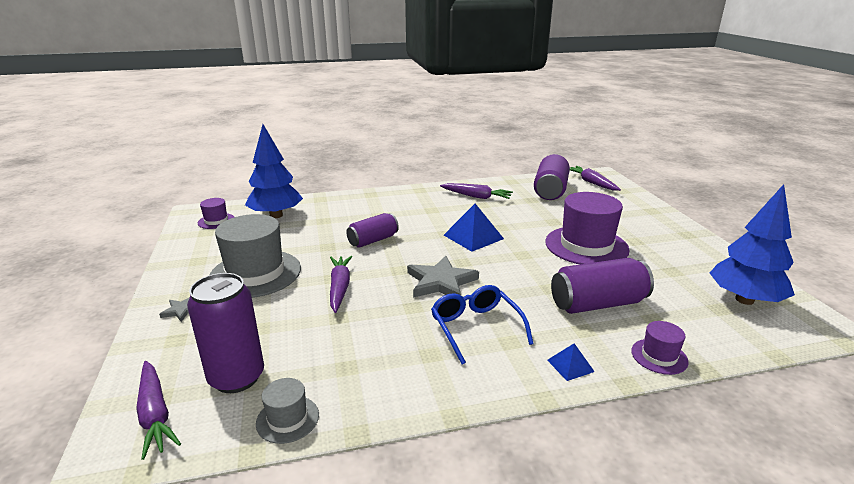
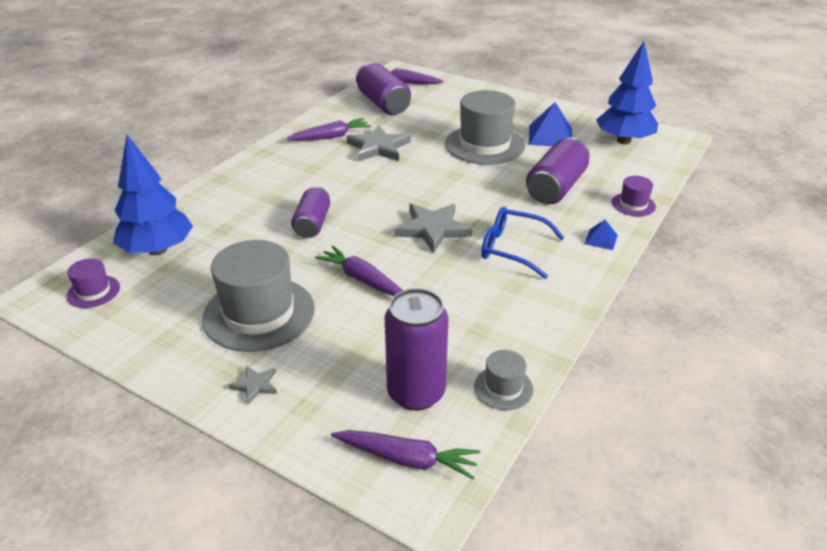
camera: 45 degrees left, 10 degrees up
(473, 237) = (392, 177): blue pyramid -> blue pyramid (550, 136)
(497, 215) = (378, 147): none -> grey star
(586, 246) = (484, 145): purple hat -> grey hat

